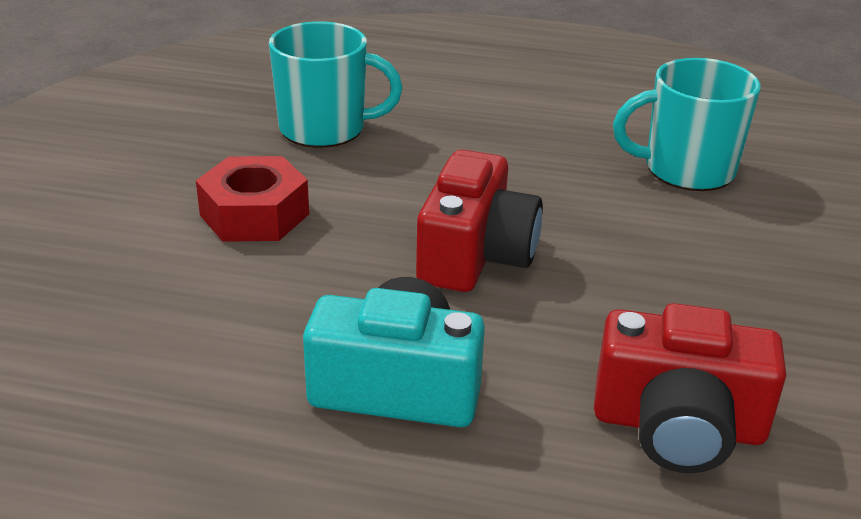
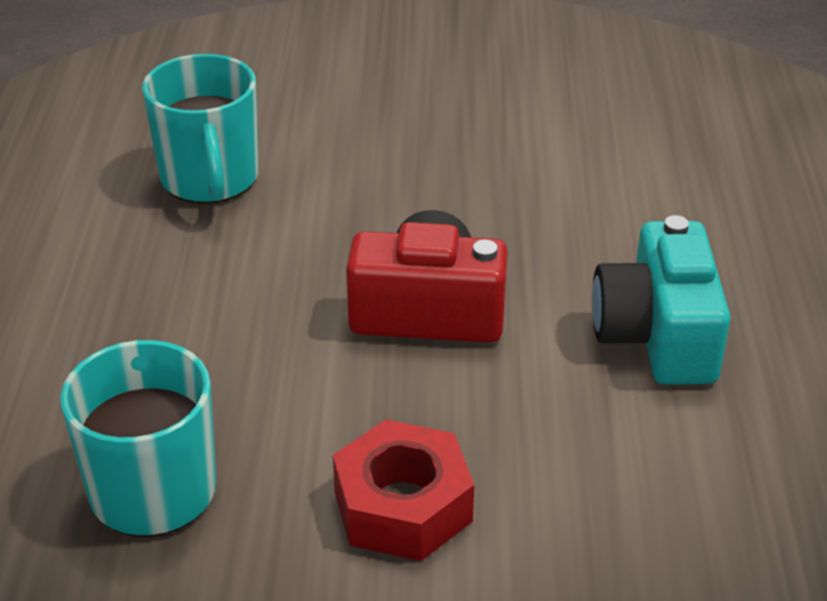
camera: 100 degrees left, 5 degrees up
(678, 426) = (625, 185): red camera -> none

